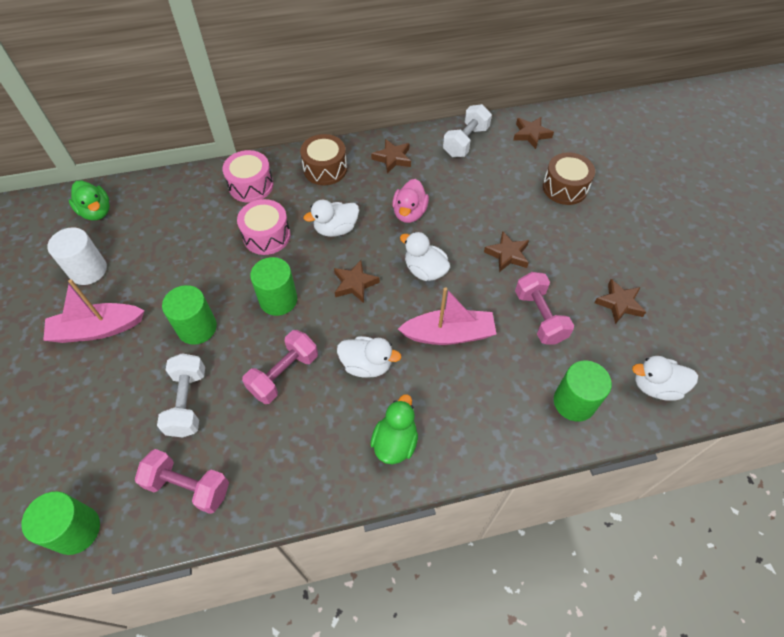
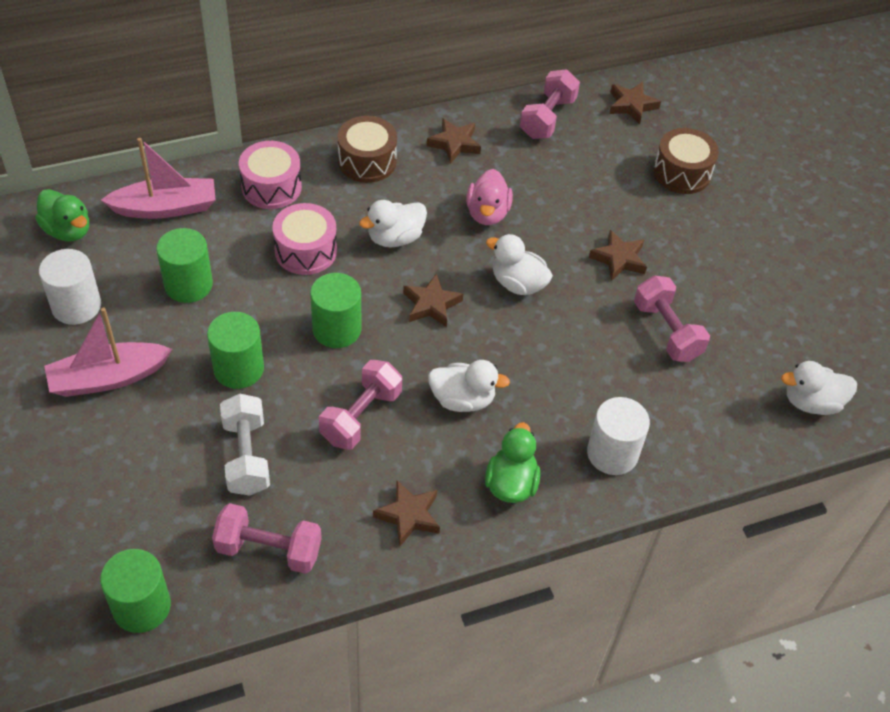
camera: 10 degrees left, 5 degrees down
(449, 334) = (559, 358): pink boat -> pink boat (166, 208)
(465, 142) = (547, 118): white dumbbell -> pink dumbbell
(483, 421) = (612, 453): none -> white cylinder
(574, 402) = (718, 426): green cylinder -> green cylinder (188, 284)
(619, 303) = (761, 310): brown star -> brown star (409, 515)

